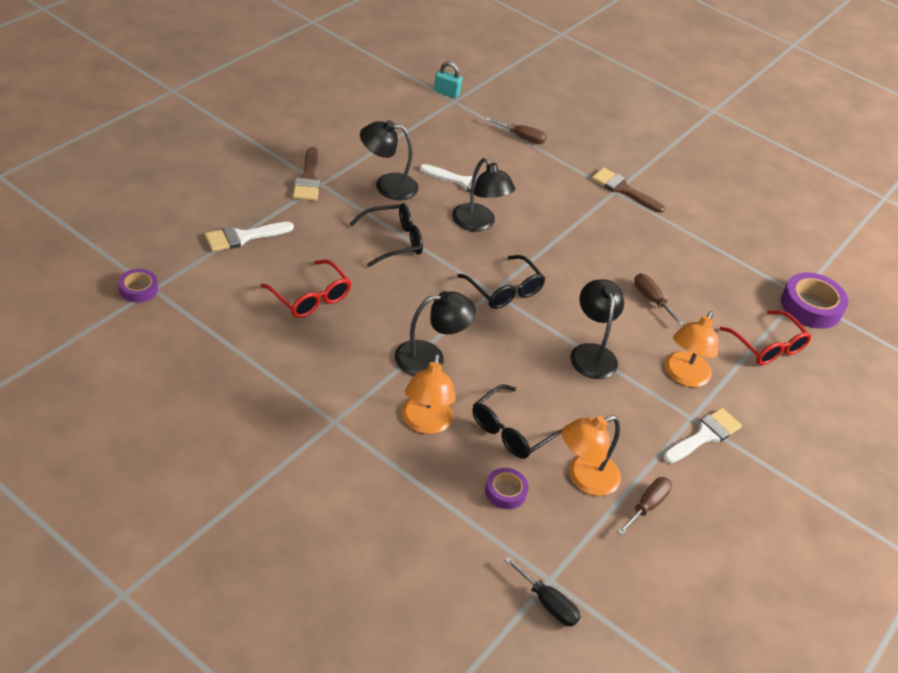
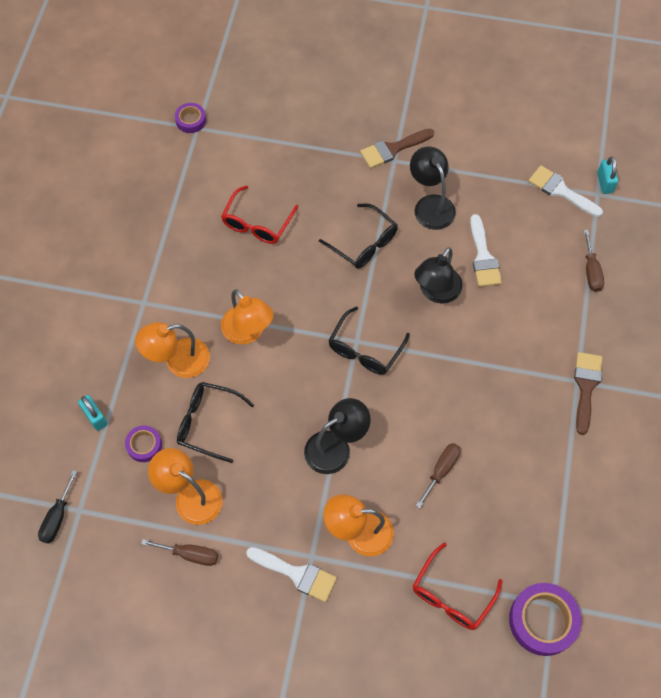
camera: 70 degrees right, 20 degrees up
(243, 237) = (291, 147): white brush -> white brush (561, 191)
(430, 358) = (248, 332): black lamp -> orange lamp
(446, 520) = (95, 417): none -> turquoise padlock

